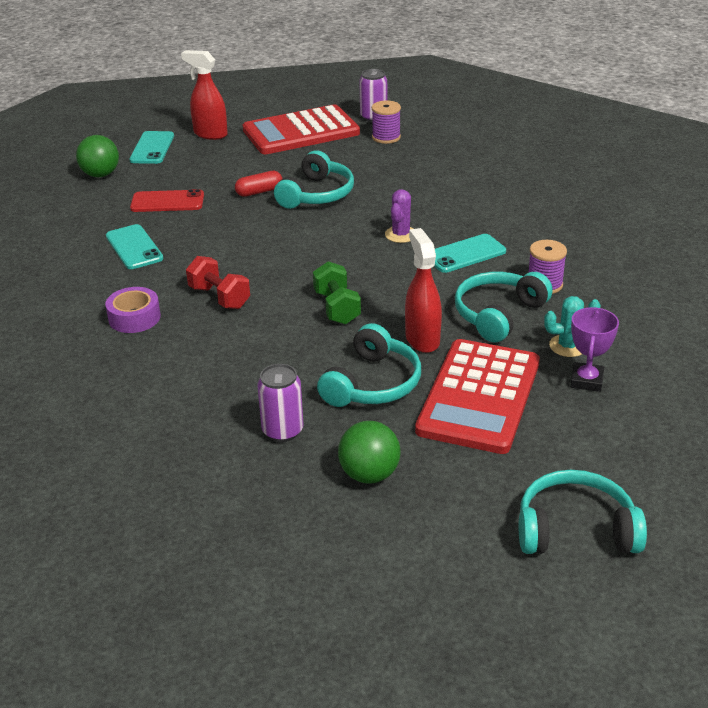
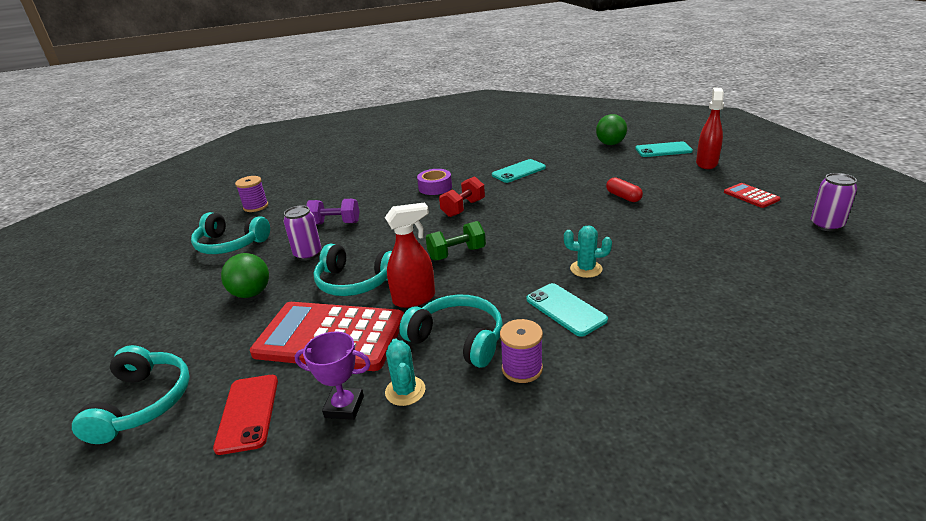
camera: 85 degrees right, 5 degrees down
(167, 202) = (585, 169): red phone -> red phone (248, 413)
(198, 411) = (335, 223): none -> purple dumbbell
(301, 132) = (751, 196): red calculator -> red calculator, size x0.45
(316, 194) = (636, 220): turquoise headphones -> turquoise headphones (230, 244)
(386, 137) = (786, 238): purple spool -> purple spool (256, 206)
(401, 235) = (586, 269): purple cactus -> turquoise cactus

